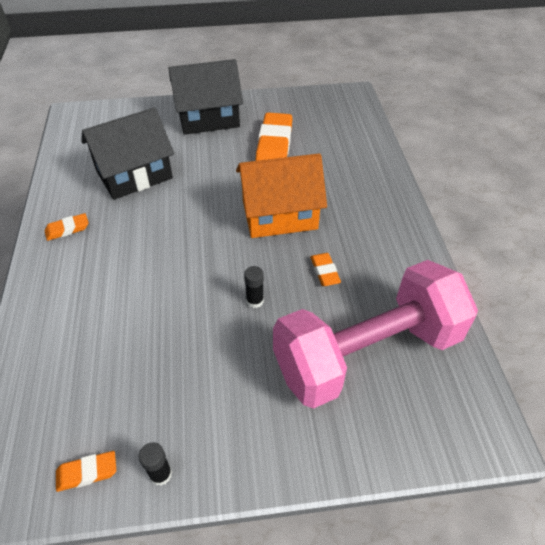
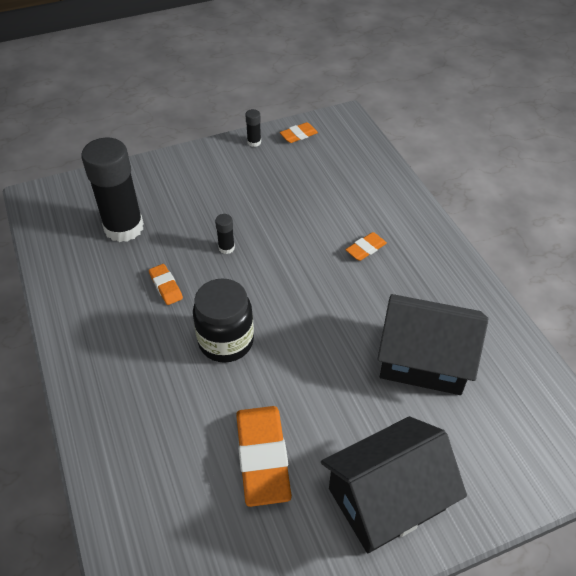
camera: 165 degrees right, 0 degrees up
(67, 229) = (442, 276): orange eraser -> orange eraser (365, 249)
(134, 175) = (423, 360): black house -> black house turned 60 degrees clockwise
(279, 215) = (226, 341): orange house -> black jar
(367, 353) = (124, 228): pink dumbbell -> black glue stick

